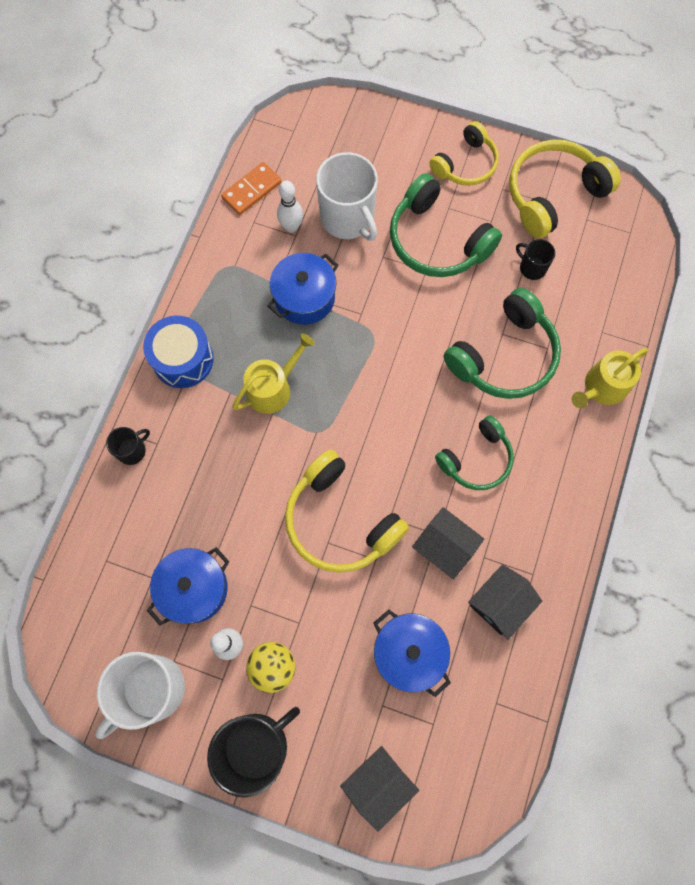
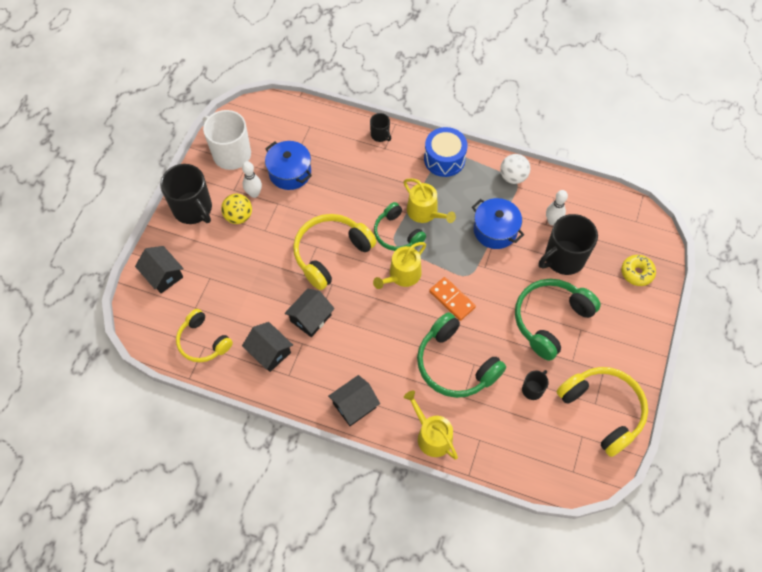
camera: 90 degrees right, 10 degrees down
(218, 270) = (513, 177): none -> white ball
(252, 190) = (580, 195): orange domino -> orange domino (452, 299)
(348, 218) = (563, 258): white mug -> black mug
(368, 138) = (637, 273): none -> yellow donut
(375, 421) = (402, 275): none -> yellow watering can
(409, 653) = (241, 294): blue pot -> none
(465, 164) = (622, 343): yellow headphones -> yellow headphones (203, 342)
(476, 459) = (373, 341): green headphones -> green headphones (397, 234)
(570, 483) = (354, 405): none -> black house

